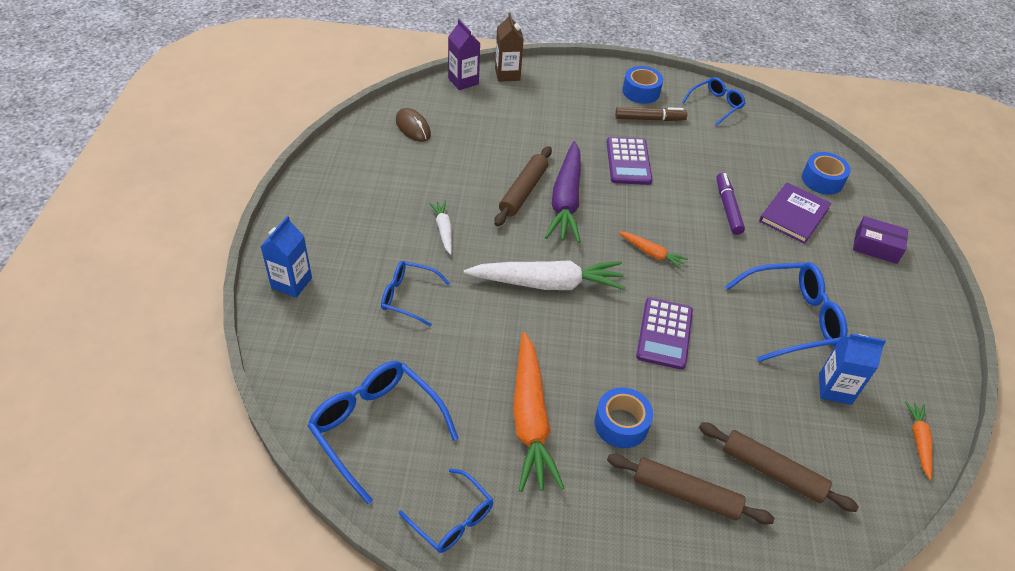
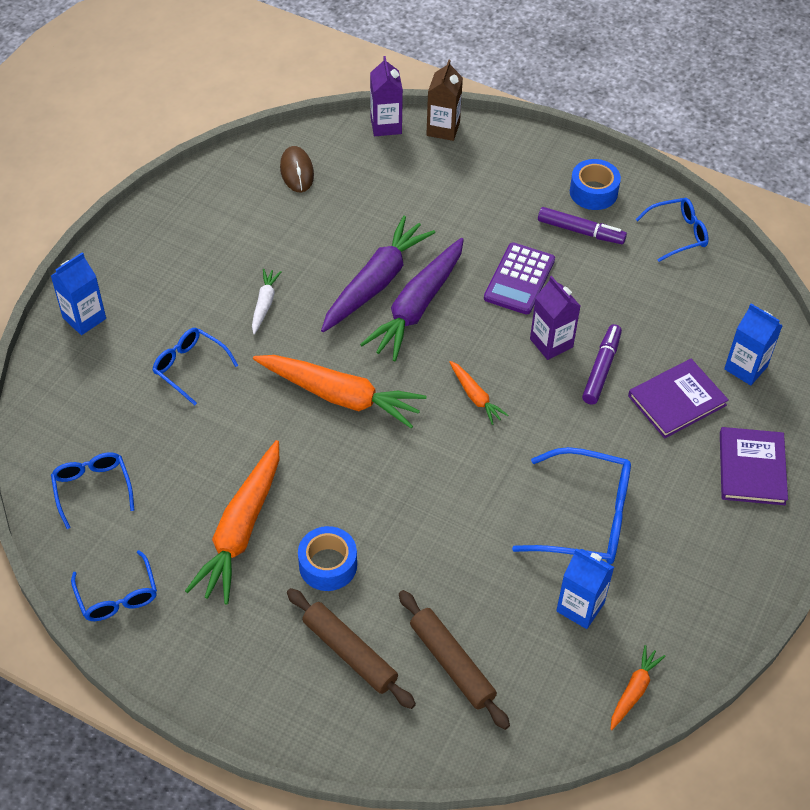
camera: 25 degrees right, 5 degrees up
(376, 427) = (92, 488): blue glasses -> blue glasses, size x0.61
(523, 191) = (376, 283): brown rolling pin -> purple carrot
(547, 283) = (340, 396): white carrot -> orange carrot
(649, 119) = (580, 231): brown marker -> purple marker
(664, 333) = (432, 489): purple calculator -> none
(680, 199) = (551, 343): none -> purple carton
(822, 180) = (745, 368): blue tape -> blue carton
(876, 247) = (751, 468): purple box -> purple book

